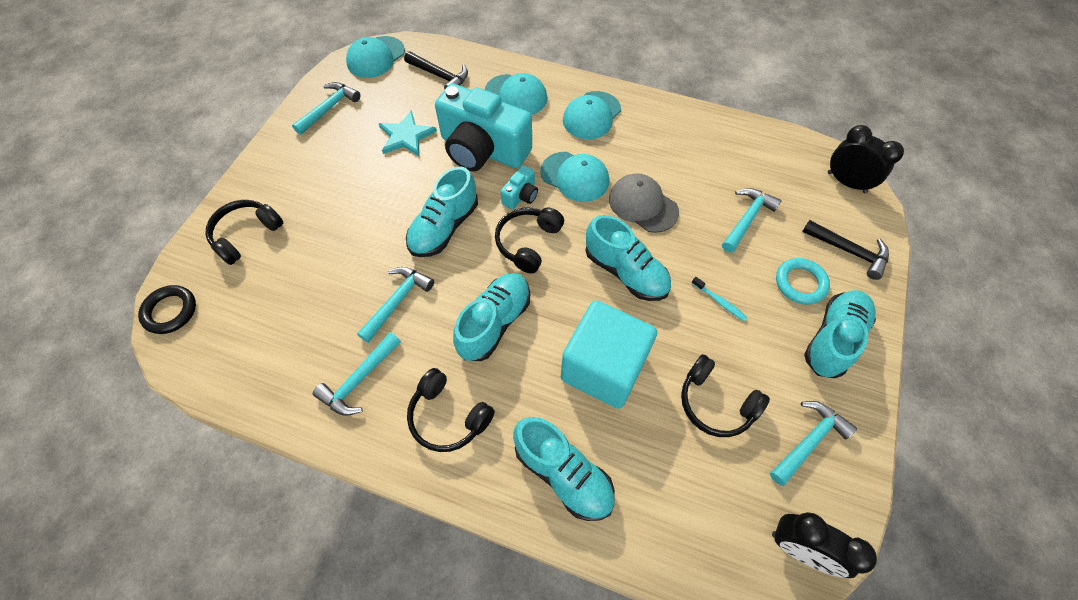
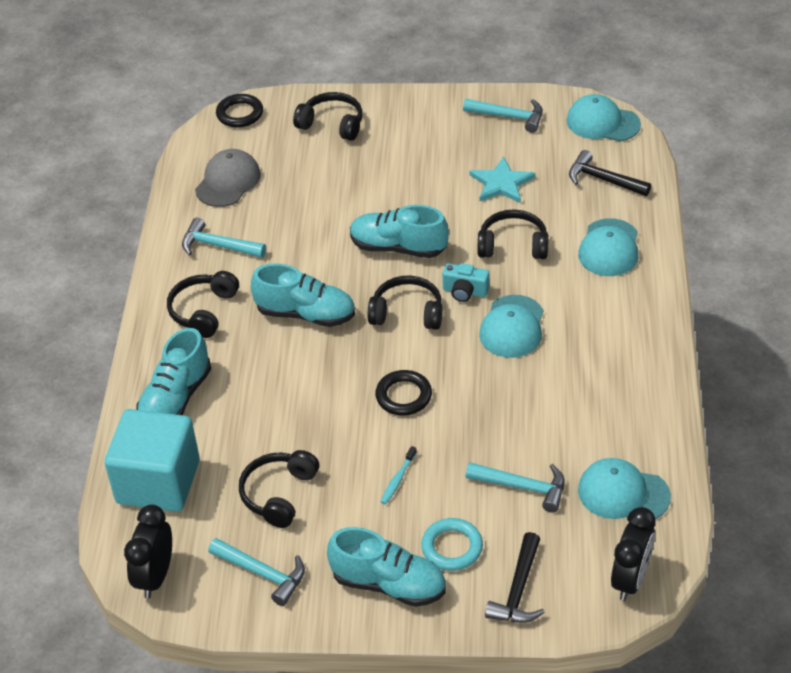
camera: 75 degrees right, 15 degrees down
(397, 301) = (302, 243): turquoise hammer -> none
(440, 76) = (603, 179): black hammer -> black hammer turned 105 degrees clockwise
(483, 150) = (513, 245): turquoise camera -> black headphones
(591, 115) = (613, 319): turquoise cap -> turquoise cap (623, 493)
(603, 368) = (287, 403): turquoise cube -> turquoise cube (158, 482)
(625, 272) = (403, 396): turquoise shoe -> black ring
(643, 205) = (499, 392): grey cap -> grey cap (228, 181)

